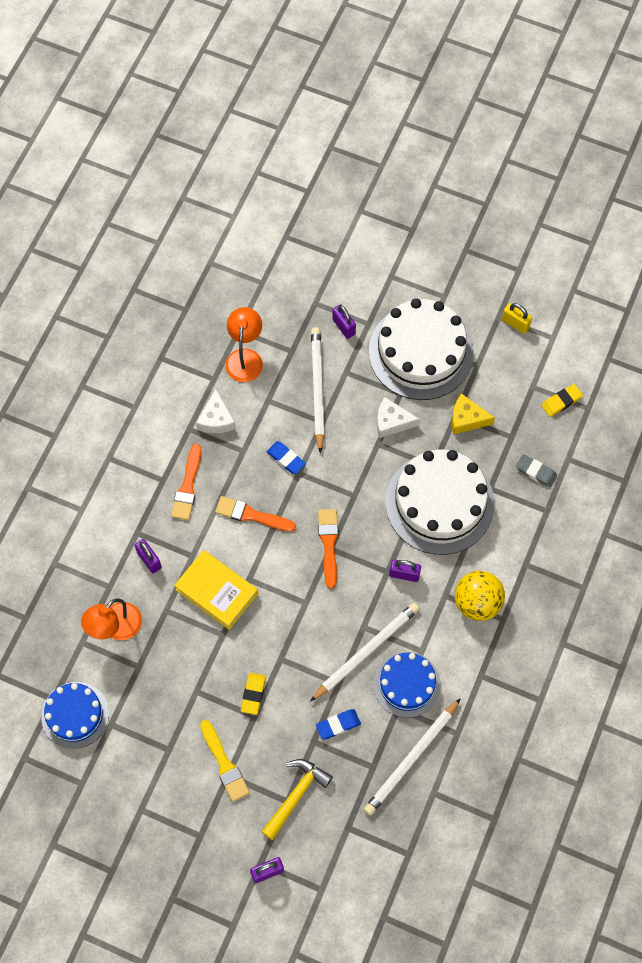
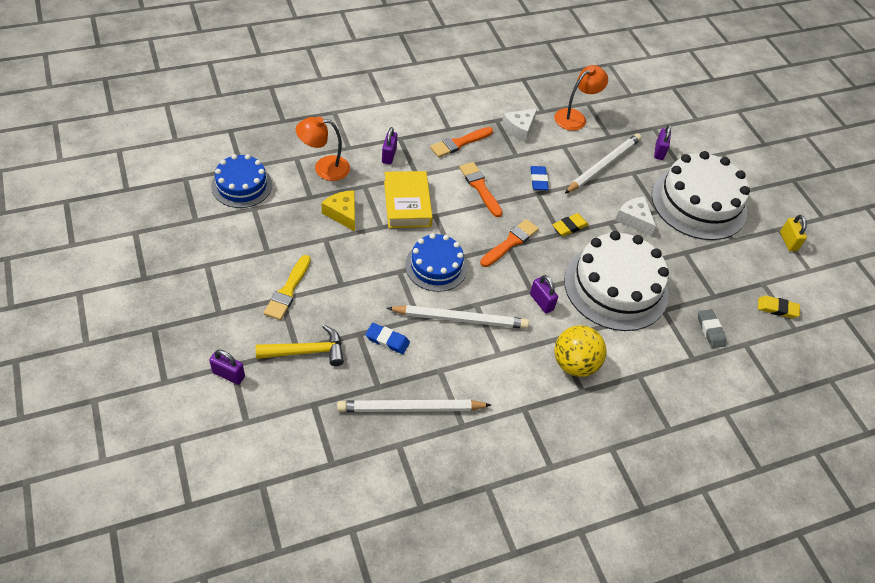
camera: 40 degrees right, 15 degrees down
(253, 694) = (357, 273): yellow eraser -> yellow eraser (569, 227)
(407, 684) = (464, 363): blue cake -> blue cake (436, 266)
(467, 419) = (691, 260): yellow cheese -> yellow cheese (342, 214)

